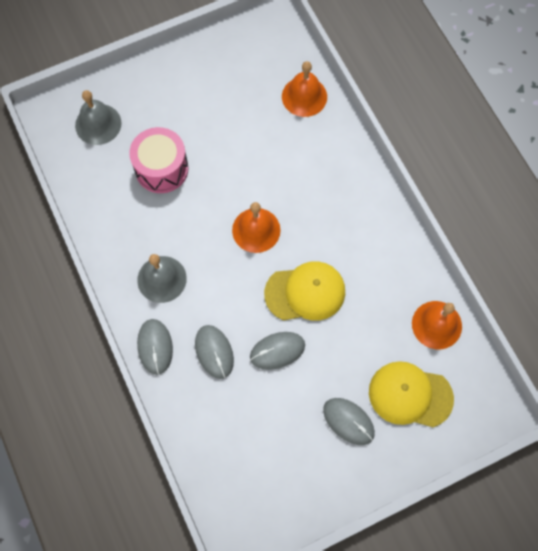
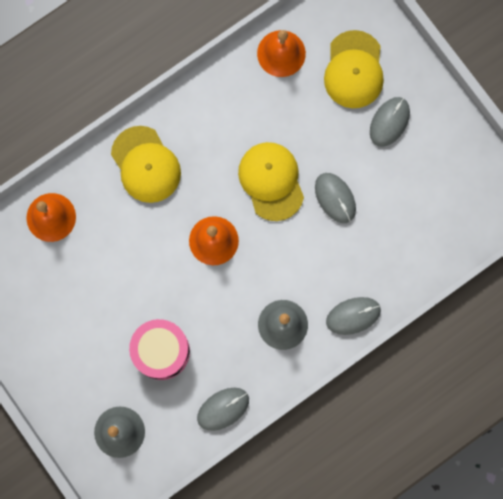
camera: 100 degrees left, 10 degrees up
(214, 352) = (347, 258): grey mouse -> grey mouse (223, 409)
(340, 182) = (146, 164): none -> yellow cap

